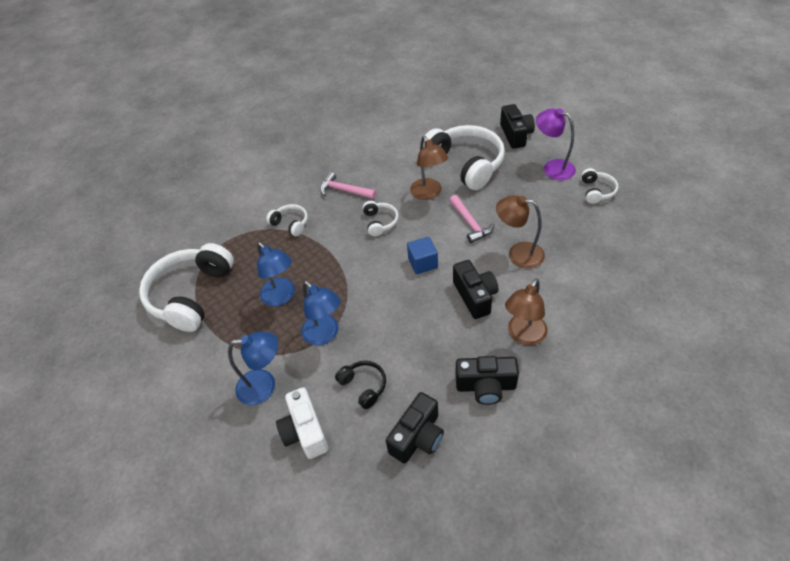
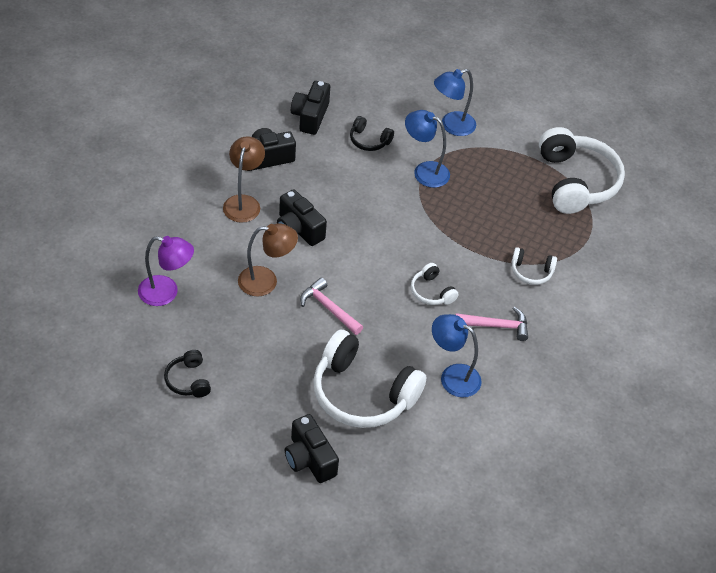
camera: 150 degrees right, 0 degrees up
(282, 297) = (486, 195): blue lamp -> blue lamp (452, 376)
(305, 431) = (399, 104): white camera -> none
(423, 263) = (363, 253): blue cube -> none
(429, 193) = (392, 340): brown lamp -> none
(552, 167) = (248, 408): purple lamp -> purple lamp (166, 293)
(597, 191) = (188, 380): white headphones -> black headphones

